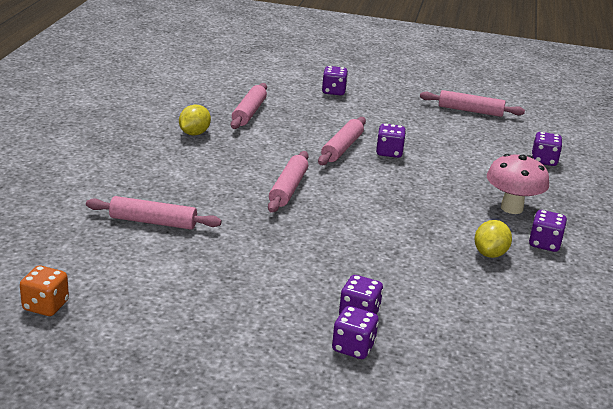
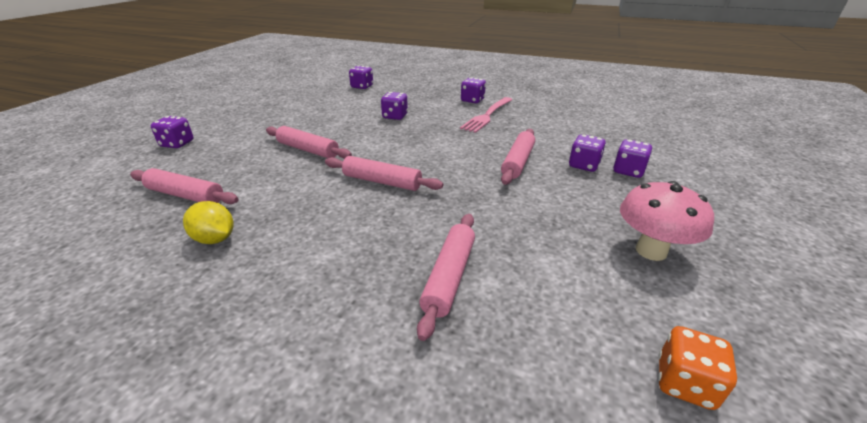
camera: 80 degrees left, 5 degrees up
(389, 152) = (327, 131): purple dice -> purple dice (395, 116)
(470, 111) = (269, 96): pink rolling pin -> pink rolling pin (518, 162)
(490, 254) = (487, 115): yellow lemon -> pink fork
(511, 208) = (426, 103): pink mushroom -> pink mushroom (651, 251)

